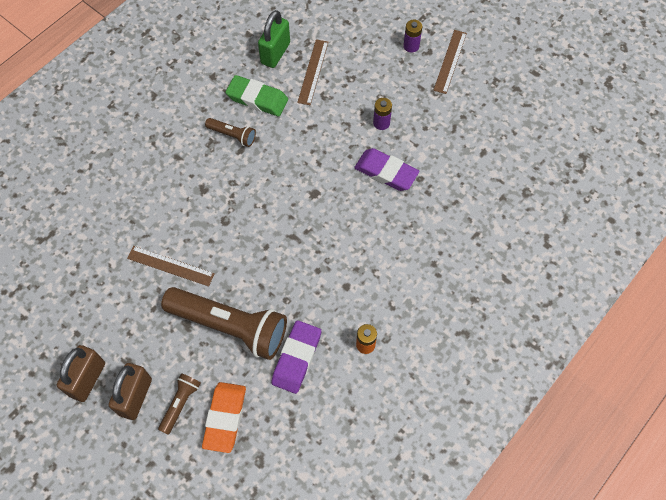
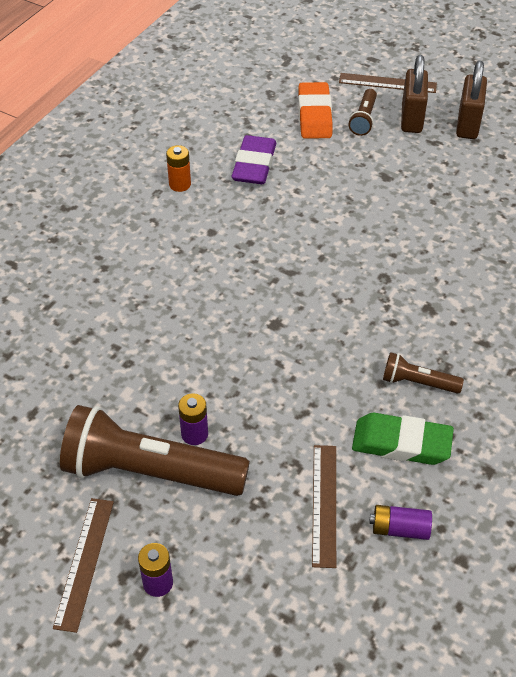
camera: 170 degrees right, 15 degrees down
(170, 266) = (430, 224): brown ruler -> brown ruler (387, 83)
(230, 326) = (337, 181): brown flashlight -> brown flashlight (150, 472)
(275, 53) = (399, 529): green padlock -> purple battery
(386, 172) = (178, 364): purple eraser -> none

